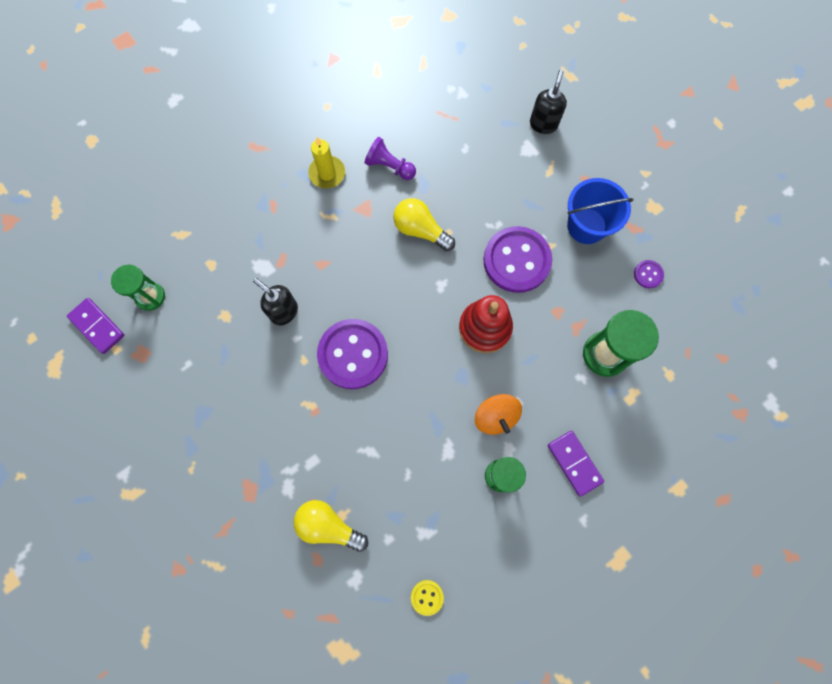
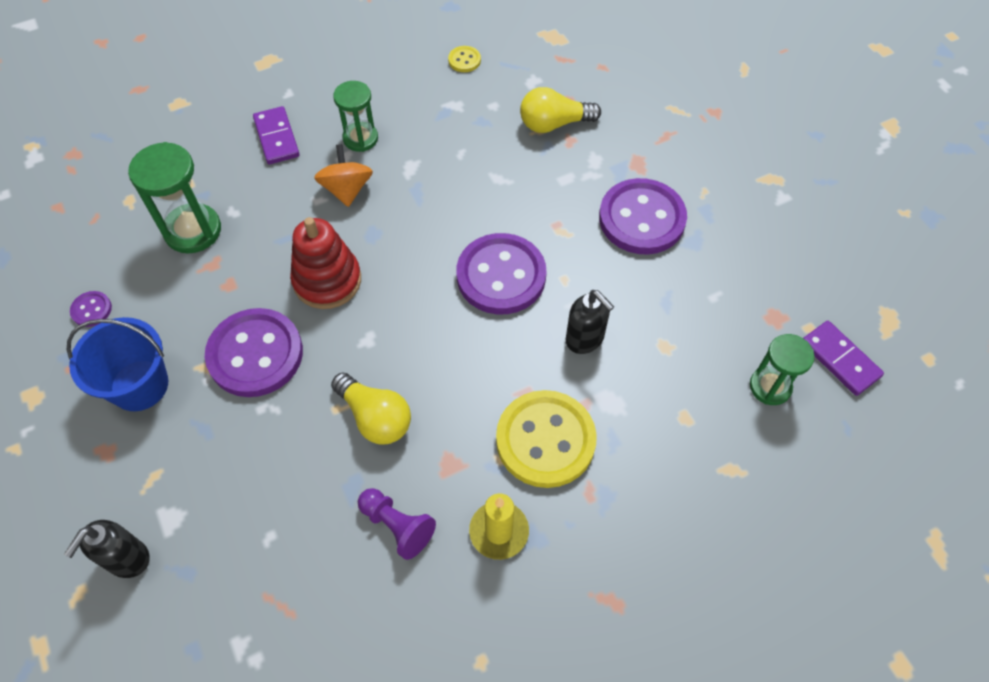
camera: 170 degrees left, 15 degrees down
(244, 429) = (641, 219): none -> purple button
(304, 233) = (545, 440): none -> yellow button
(328, 525) = (554, 124): yellow light bulb -> yellow light bulb turned 135 degrees clockwise

